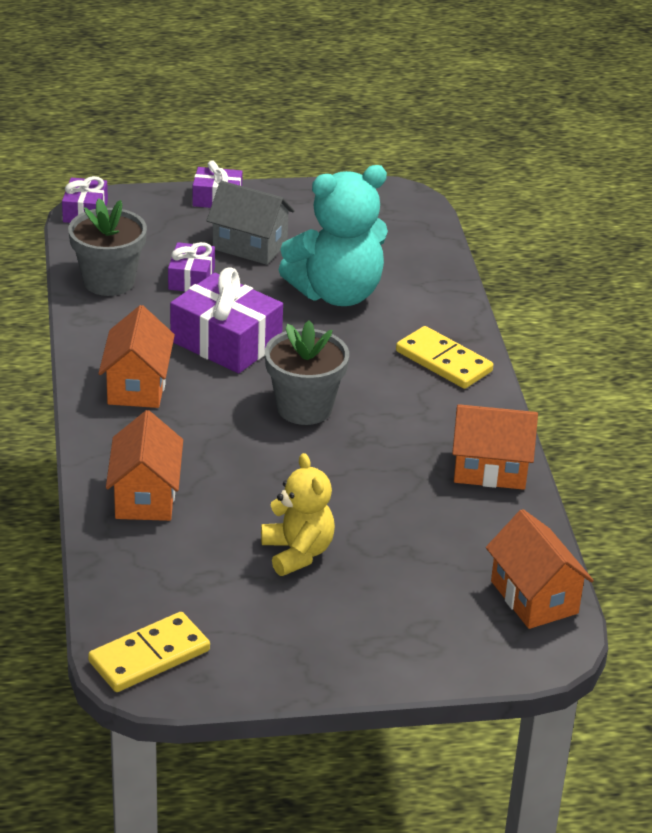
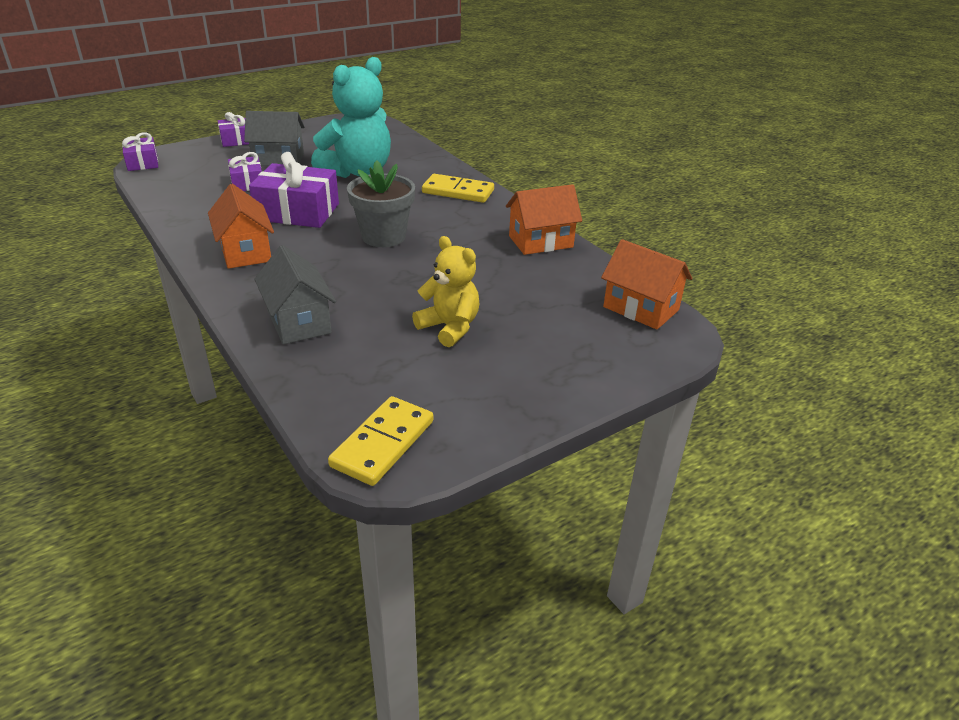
camera: 25 degrees left, 0 degrees up
(109, 281) = (184, 196): grey flower pot -> none
(145, 496) = (298, 322): orange house -> grey house

